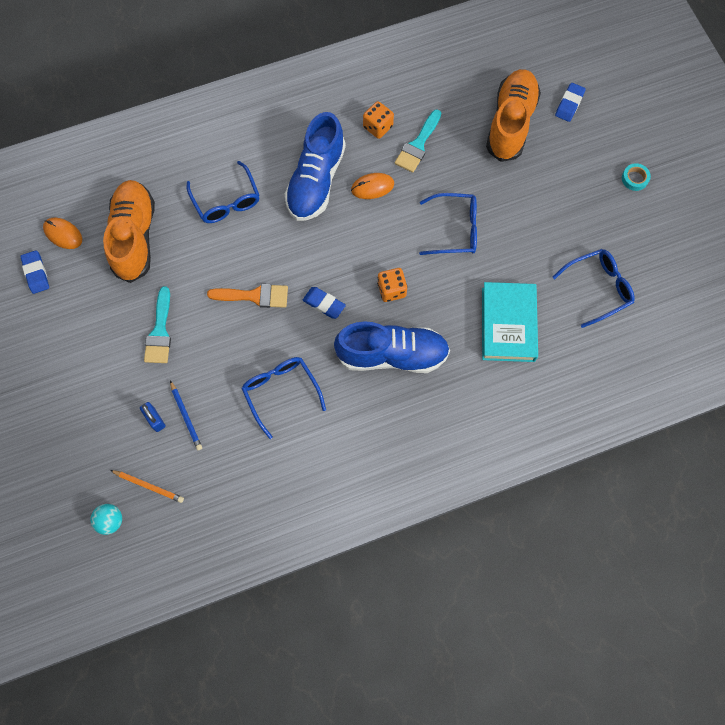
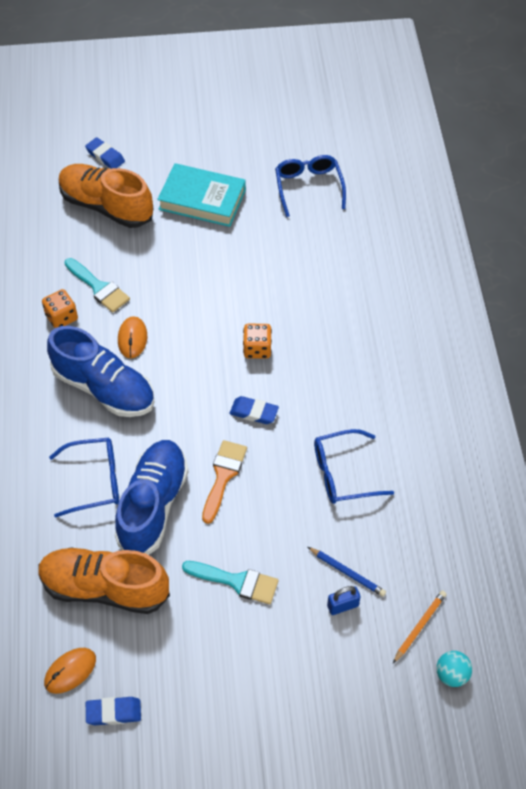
camera: 75 degrees left, 15 degrees down
(186, 416) = (347, 572): blue pencil -> blue pencil turned 45 degrees clockwise
(324, 304) = (254, 412): blue eraser -> blue eraser turned 60 degrees clockwise
(392, 355) = (329, 365): blue shoe -> blue shoe (153, 505)
(455, 229) = (208, 280): blue glasses -> none
(508, 324) = (324, 263): turquoise book -> turquoise book (202, 200)
(634, 179) = (206, 131): turquoise tape -> none

